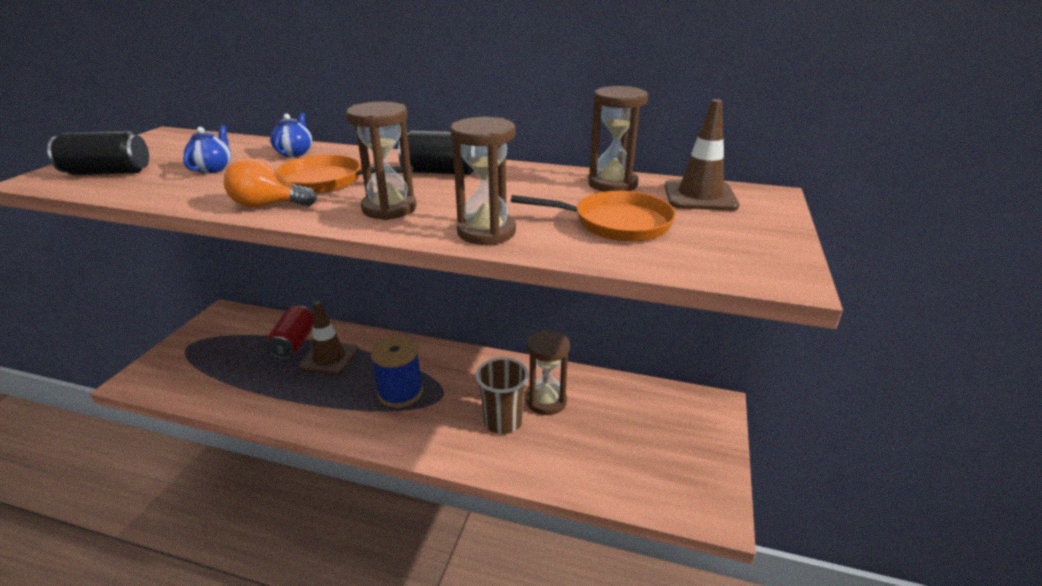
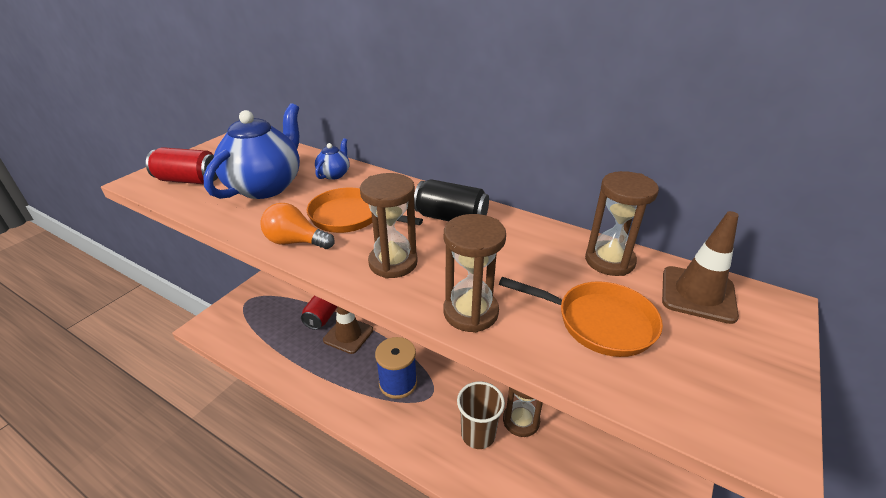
camera: 15 degrees right, 5 degrees up
(108, 172) = (189, 180): black can -> red can
(213, 168) = (266, 186): blue teapot -> blue teapot, size x2.22

